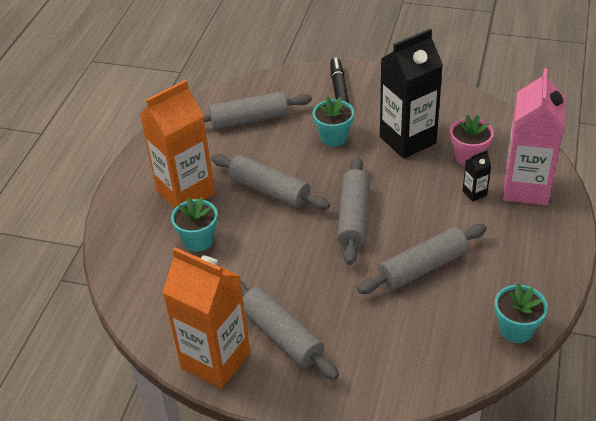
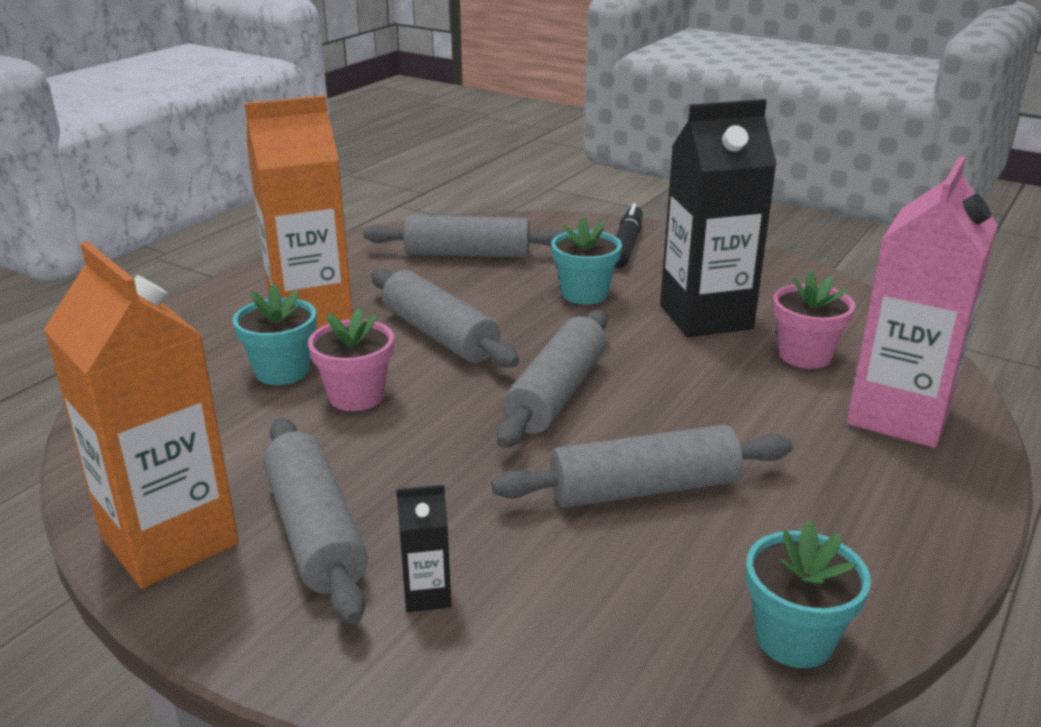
camera: 15 degrees right, 15 degrees down
(250, 247) = (356, 396): none -> pink flower pot
(474, 193) = (795, 404): black carton -> black carton (427, 594)

